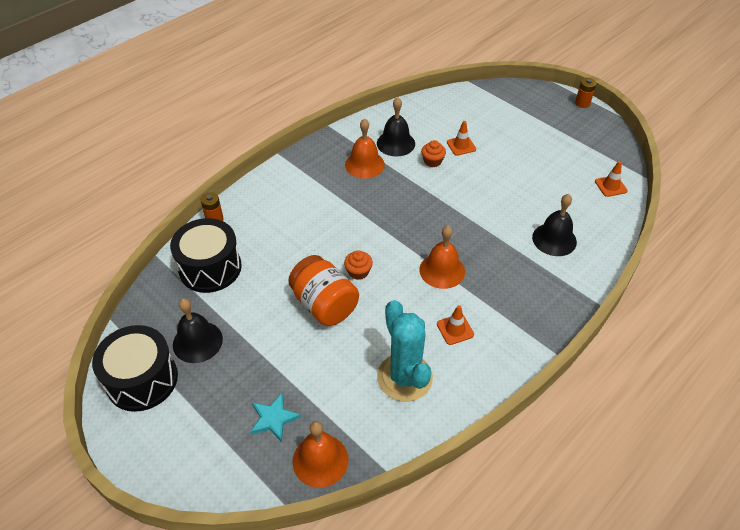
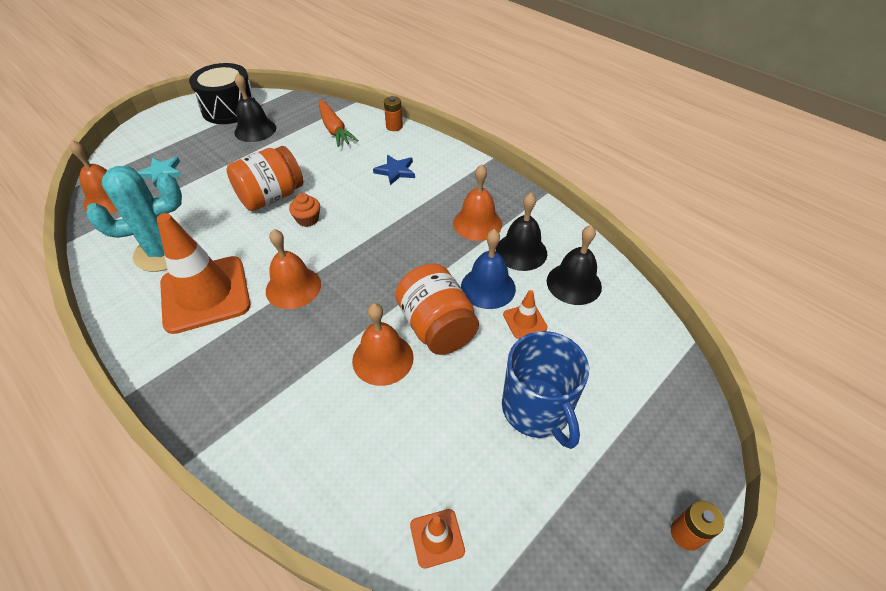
camera: 90 degrees right, 0 degrees up
(210, 268) = (334, 129): black drum -> orange carrot
(291, 215) = (395, 171): none -> blue star
(432, 161) = (488, 287): orange cupcake -> blue bell
(455, 329) = (205, 294): orange traffic cone -> orange traffic cone, size x2.35
(471, 187) = (437, 327): none -> orange jar
(502, 213) = (383, 359): none -> orange bell
(526, 145) = (537, 409): none -> blue mug
(554, 239) = (322, 419): black bell -> black bell (574, 283)

